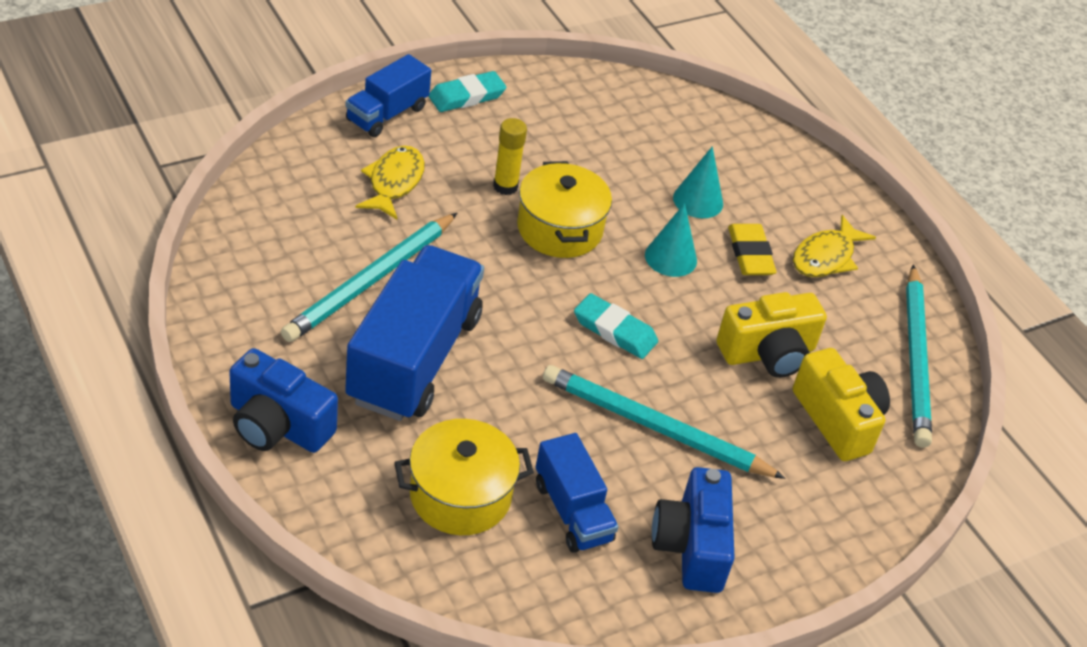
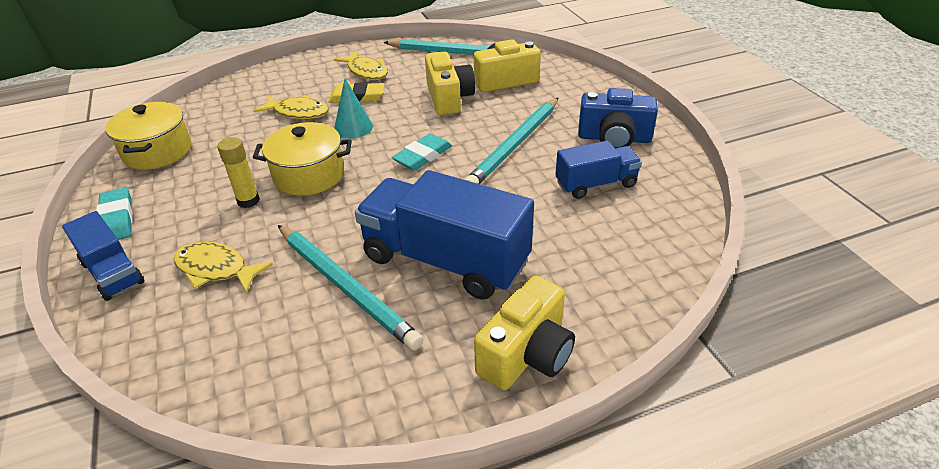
camera: 75 degrees left, 5 degrees down
(277, 425) = (527, 354): blue camera -> yellow camera
(460, 495) = (591, 238): yellow pot -> yellow pot (157, 151)
(698, 200) = (298, 112): turquoise cone -> yellow fish

